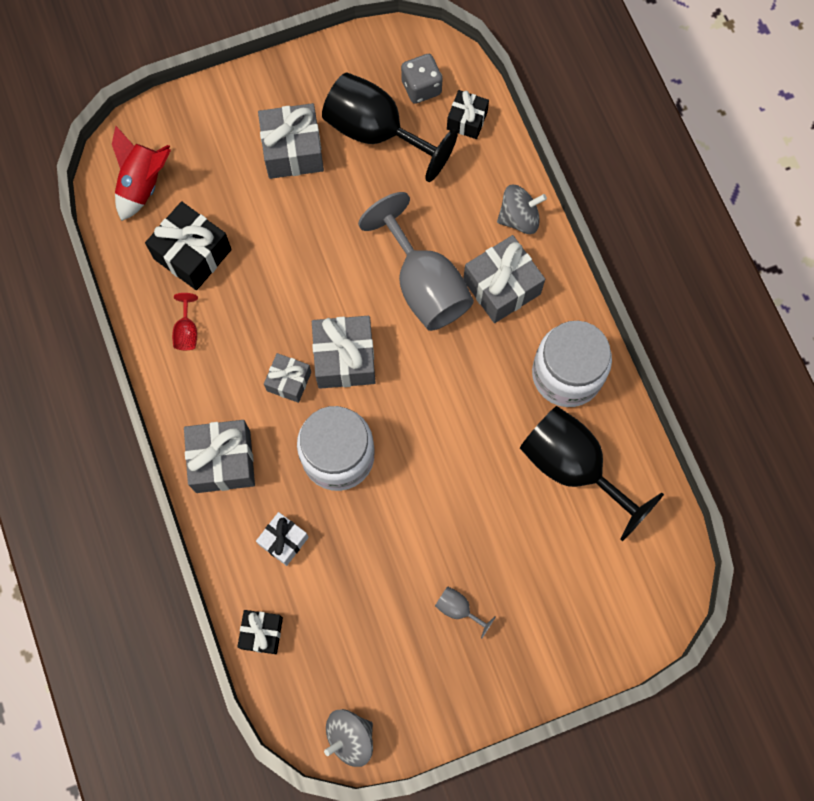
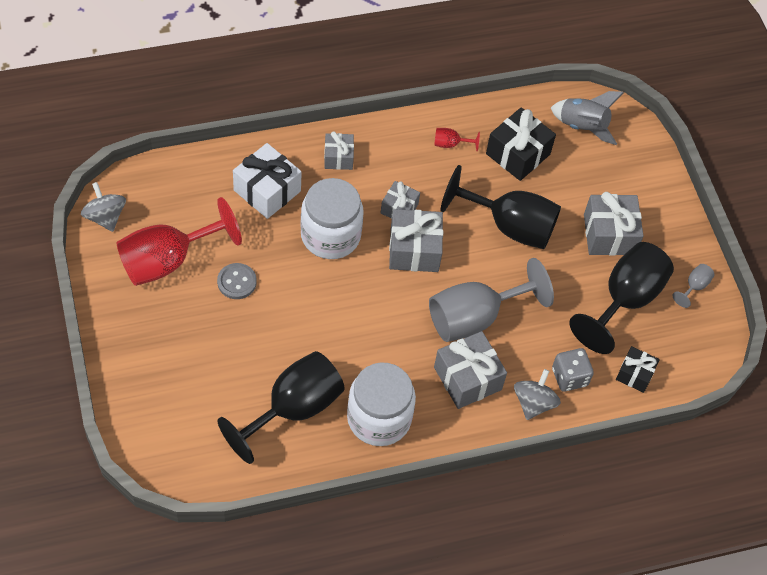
camera: 90 degrees right, 15 degrees down
(143, 184) = (583, 126): red rocket -> grey rocket
(223, 461) = (338, 157): grey gift -> grey gift, size x0.60
(262, 633) = (197, 169): black gift -> none
(283, 541) = (267, 190): white gift -> white gift, size x1.67
(296, 257) = (509, 226): none -> black goblet
(402, 645) = (167, 260): none -> red goblet
(419, 556) = (237, 282): none -> grey button
(421, 87) = (669, 341): grey dice -> grey dice (569, 377)
(458, 609) = (188, 304): grey goblet -> grey goblet (694, 287)
(519, 218) = (533, 403): grey spinning top -> grey spinning top turned 150 degrees counterclockwise

